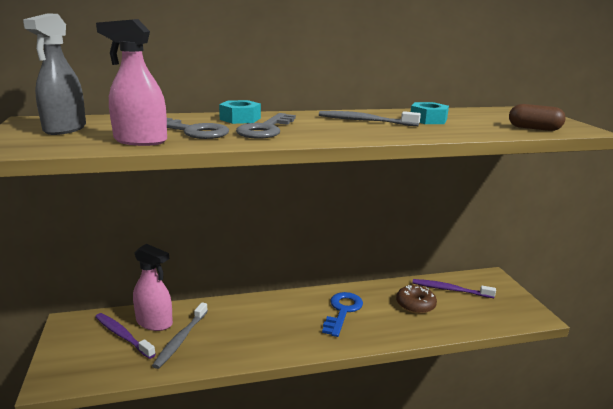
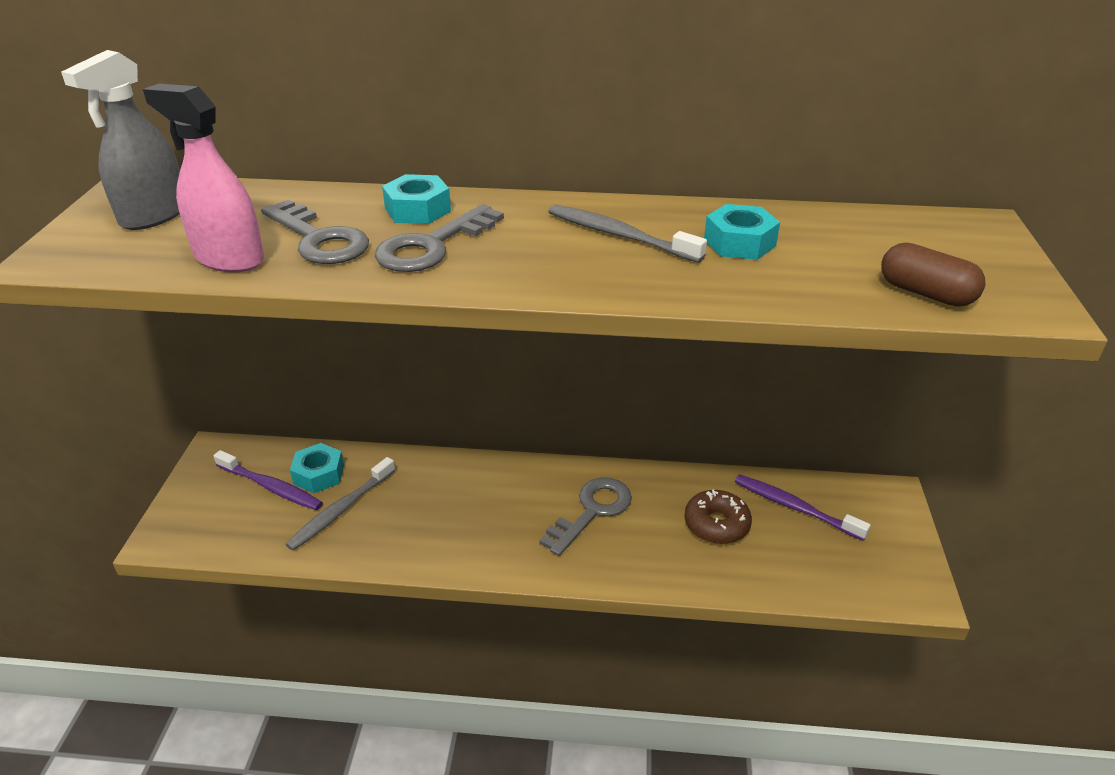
camera: 20 degrees right, 15 degrees up
(122, 335) = (271, 487): purple toothbrush -> purple toothbrush turned 150 degrees clockwise
(154, 322) = (319, 474): pink spray bottle -> turquoise nut
(342, 311) = (592, 511): blue key -> grey key

